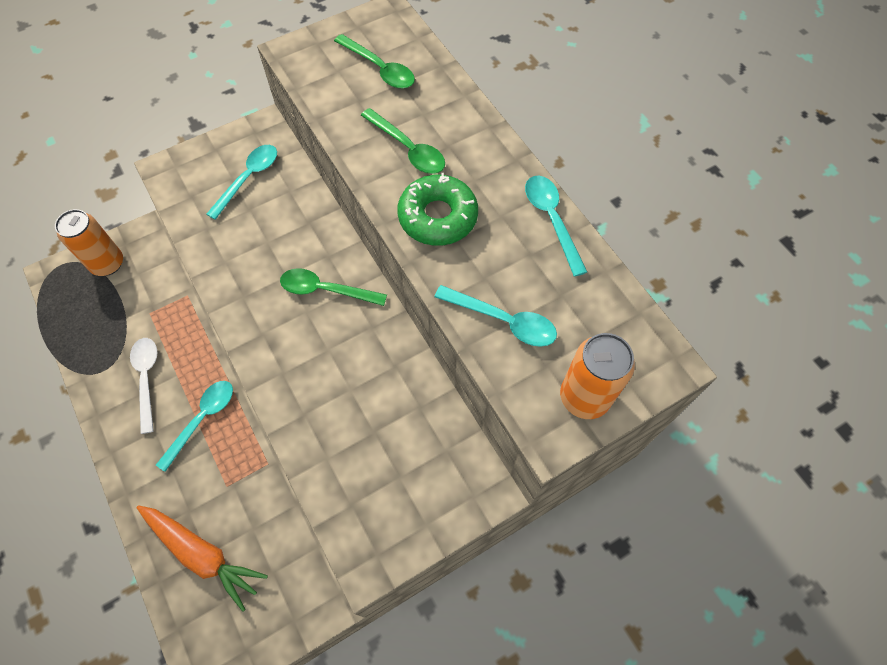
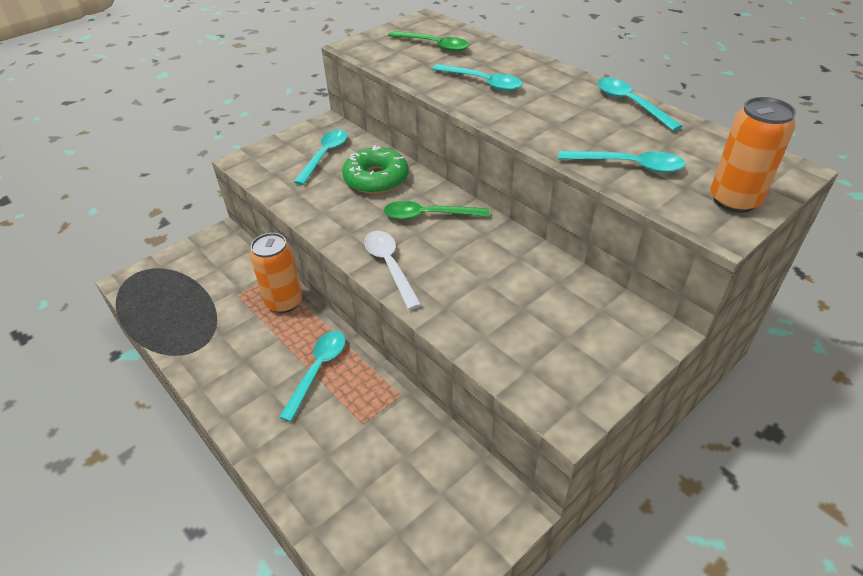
camera: 10 degrees left, 20 degrees down
(107, 263) = (184, 264): orange can -> orange can (284, 302)
(147, 378) = (249, 346): white spoon -> white spoon (390, 266)
(202, 554) = (356, 492): orange carrot -> none
(408, 149) = (483, 83): green spoon -> turquoise spoon
(438, 217) = (531, 115): green donut -> green donut (376, 179)

